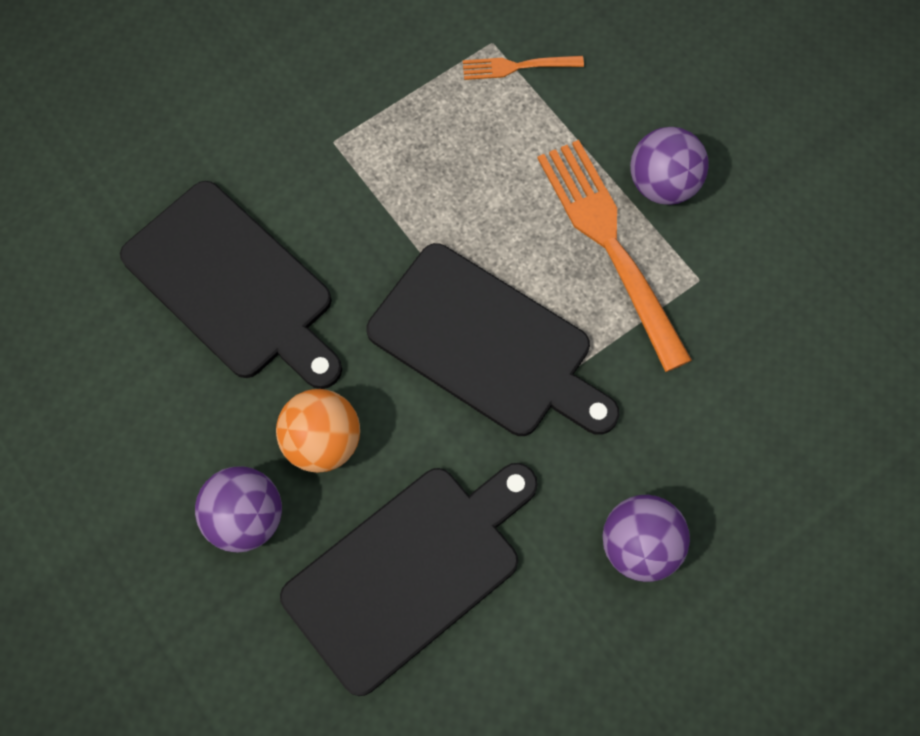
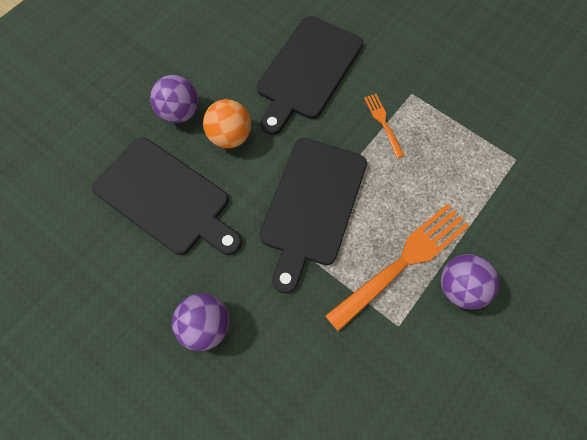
camera: 75 degrees right, 0 degrees up
(517, 67) = (505, 178): orange fork -> orange fork (383, 123)

